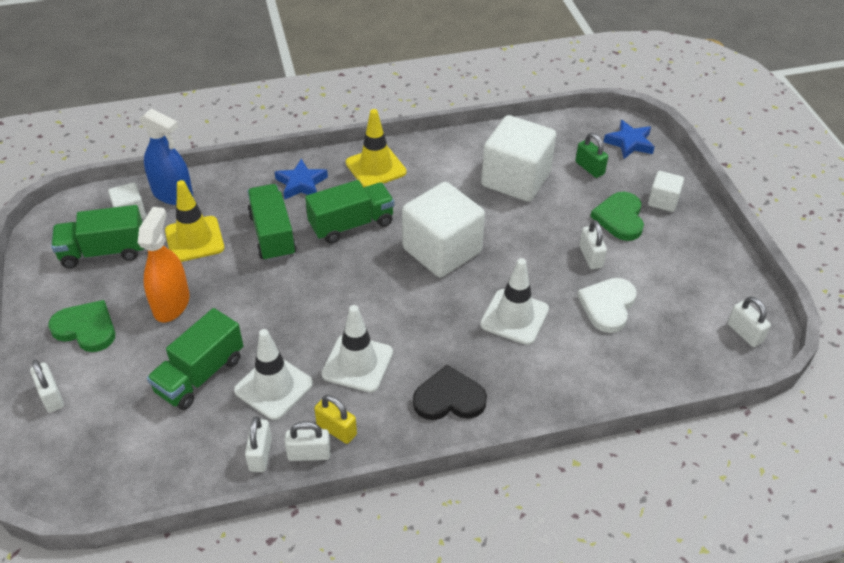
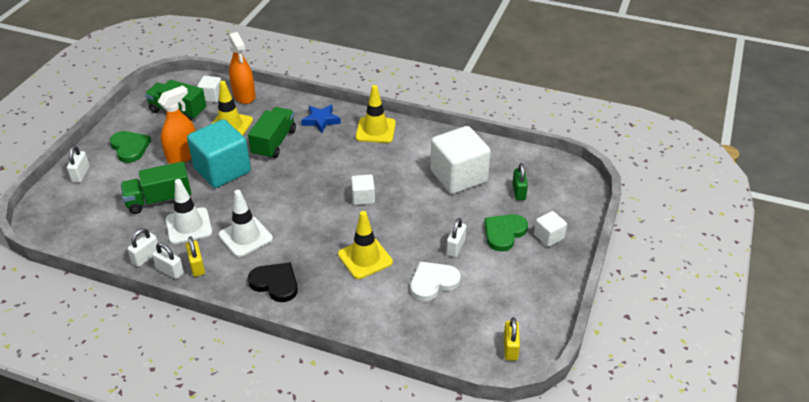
camera: 35 degrees right, 5 degrees down
(172, 194) = (244, 95): blue spray bottle -> orange spray bottle
(243, 298) = (222, 170): none -> turquoise cube
(351, 224) = (325, 157): green truck -> none
(442, 250) = (363, 197): white cube -> white cube, size x0.48
(514, 317) = (365, 258): white traffic cone -> yellow traffic cone
(629, 143) = (567, 188): blue star -> none
(744, 333) = (510, 348): white padlock -> yellow padlock

